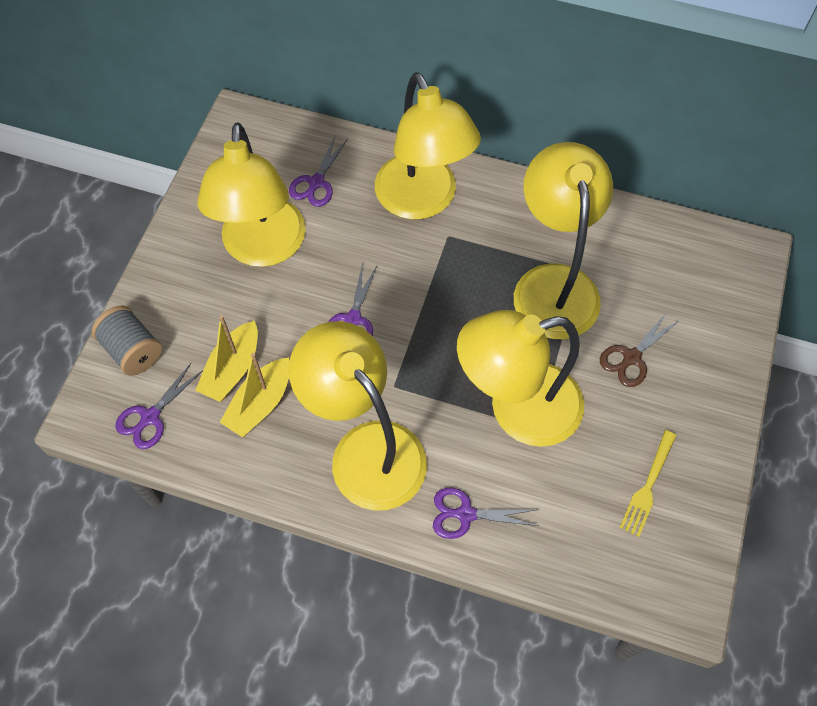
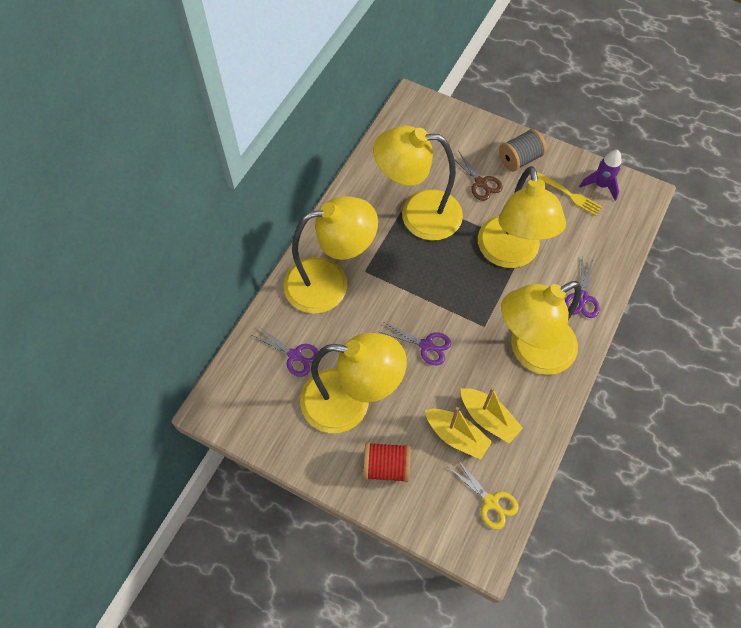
camera: 80 degrees left, 0 degrees up
(133, 350) = (429, 513): grey spool -> grey spool (519, 159)
(150, 417) = (491, 502): purple scissors -> yellow scissors
(186, 297) = (386, 467): none -> red spool
(682, 533) = (600, 185): none -> purple rocket

